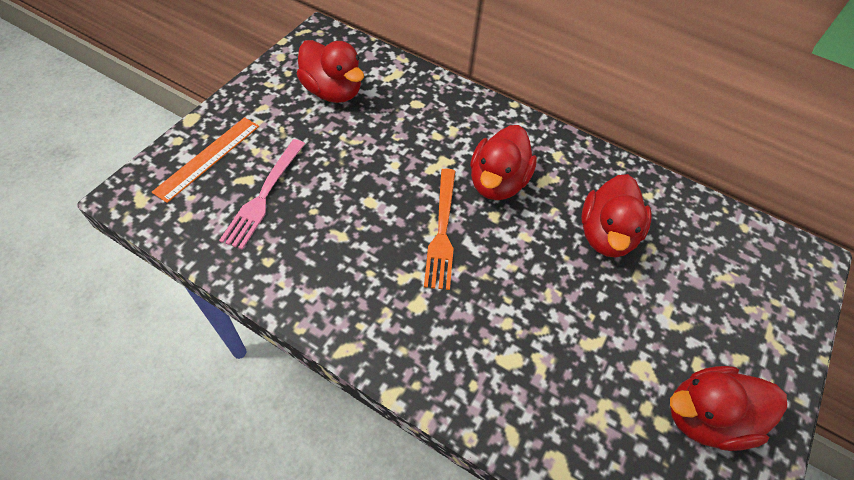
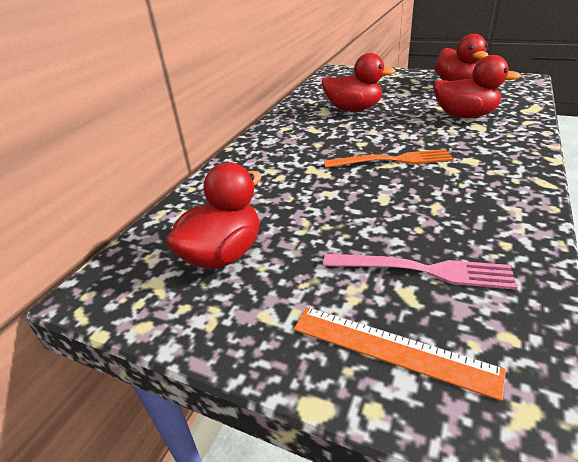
camera: 90 degrees left, 20 degrees down
(497, 182) = (326, 145): red duck -> red duck (464, 116)

